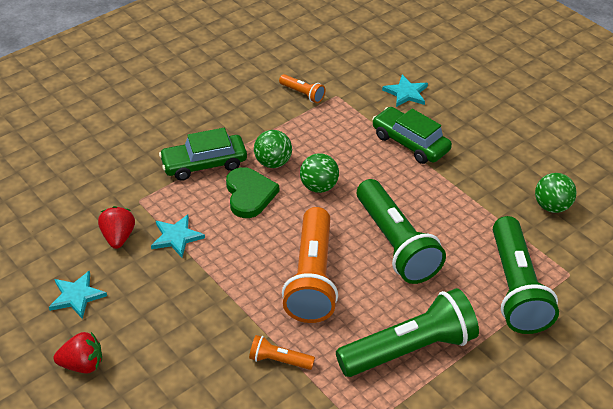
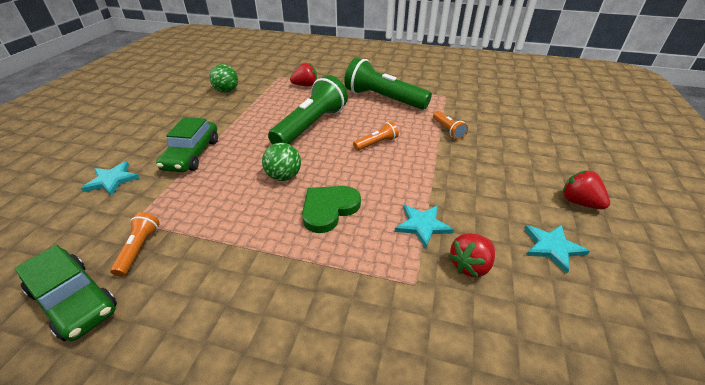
camera: 125 degrees left, 5 degrees down
(204, 164) = (316, 264): green car -> green car (74, 300)
(273, 162) = (274, 216): green ball -> none
(312, 278) = (376, 143): orange flashlight -> orange flashlight, size x0.46
(516, 288) = (305, 85): green flashlight -> red strawberry

